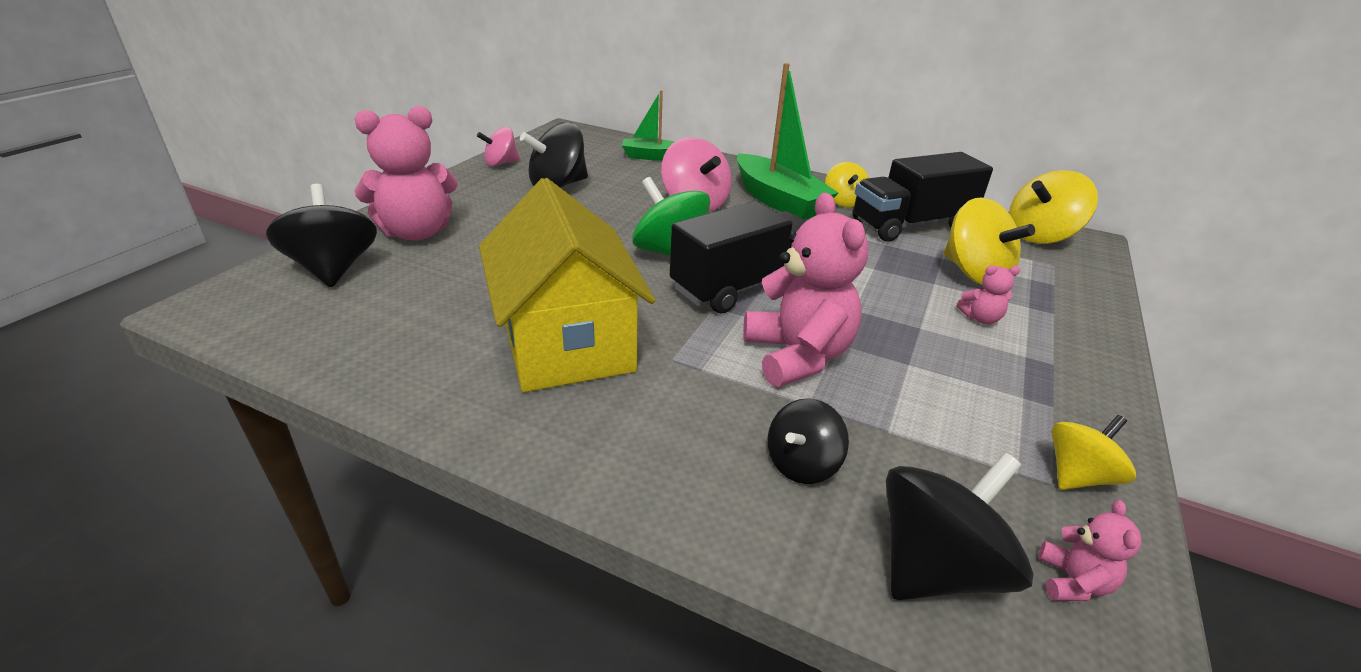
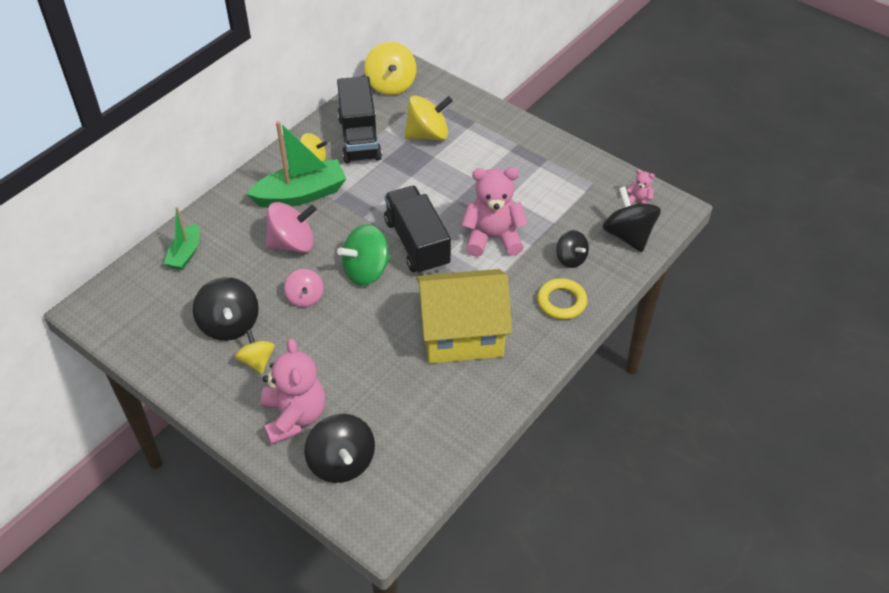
camera: 75 degrees left, 15 degrees up
(334, 269) = (342, 462): black spinning top -> black spinning top turned 105 degrees counterclockwise
(501, 163) = (164, 363): pink spinning top -> pink spinning top (305, 297)
(676, 460) = (561, 302): none -> yellow ring
(980, 318) = (474, 152): pink teddy bear -> none
(1078, 476) = (590, 173): yellow spinning top -> yellow spinning top (257, 361)

